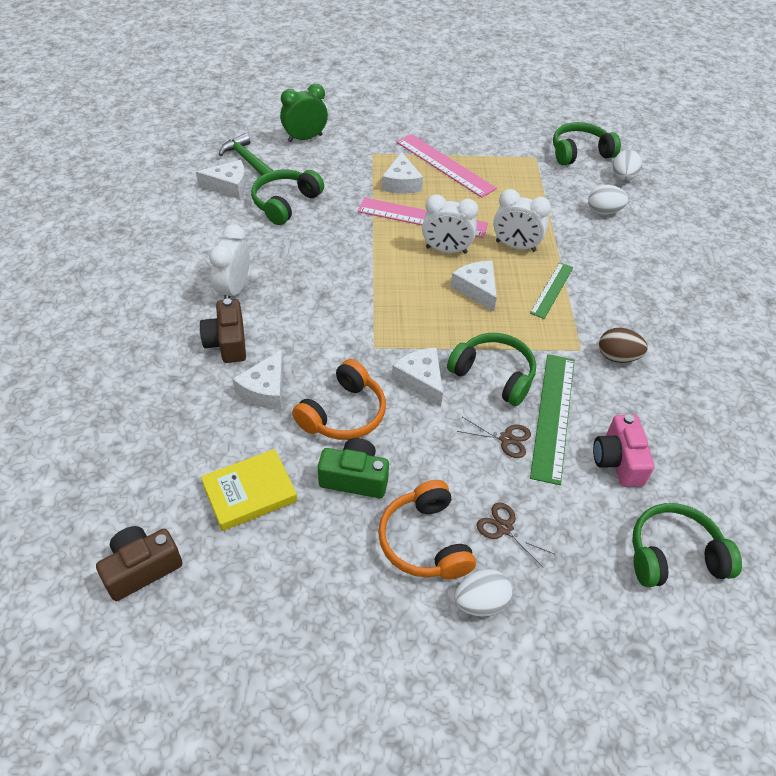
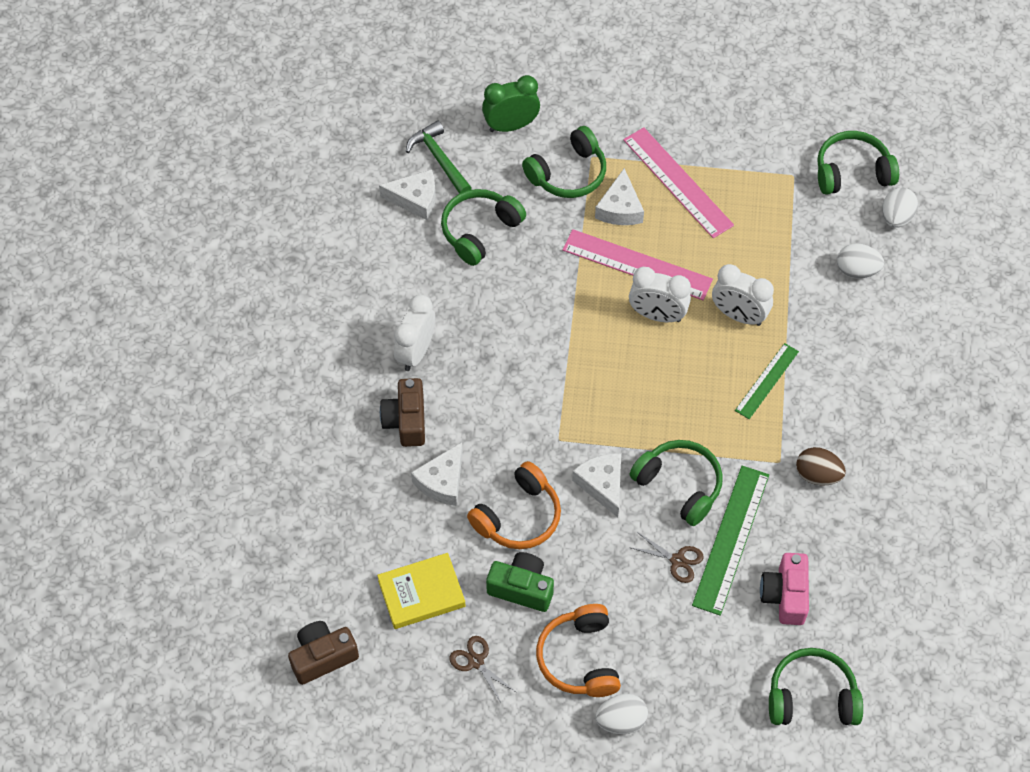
camera: 10 degrees right, 10 degrees up
(355, 164) = (568, 174): none -> green headphones
(477, 289) = (682, 373): white cheese -> none
(504, 528) = (657, 653): brown scissors -> brown scissors (476, 661)

